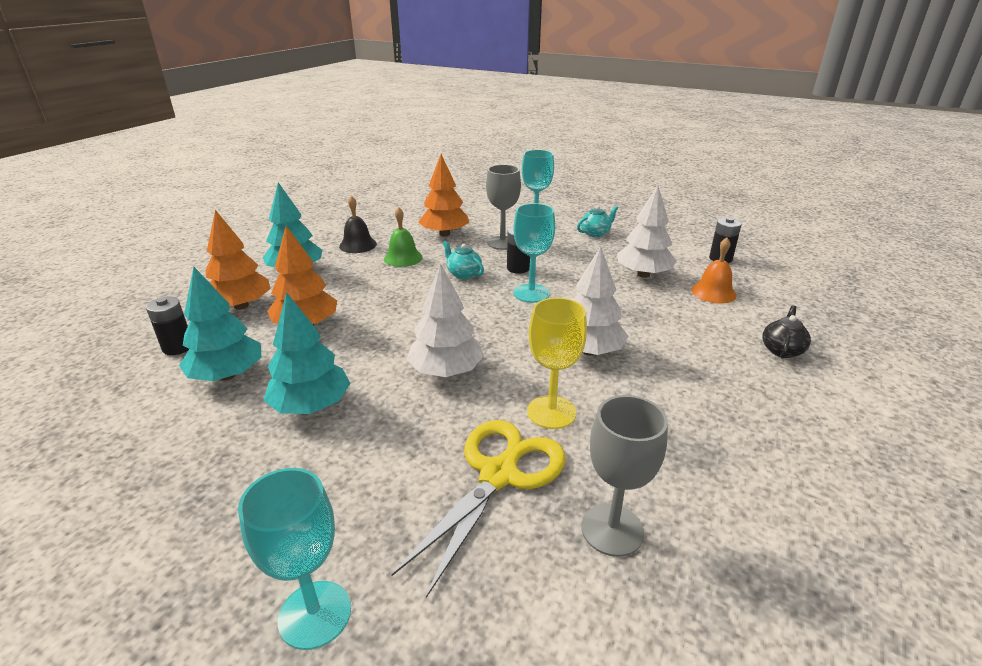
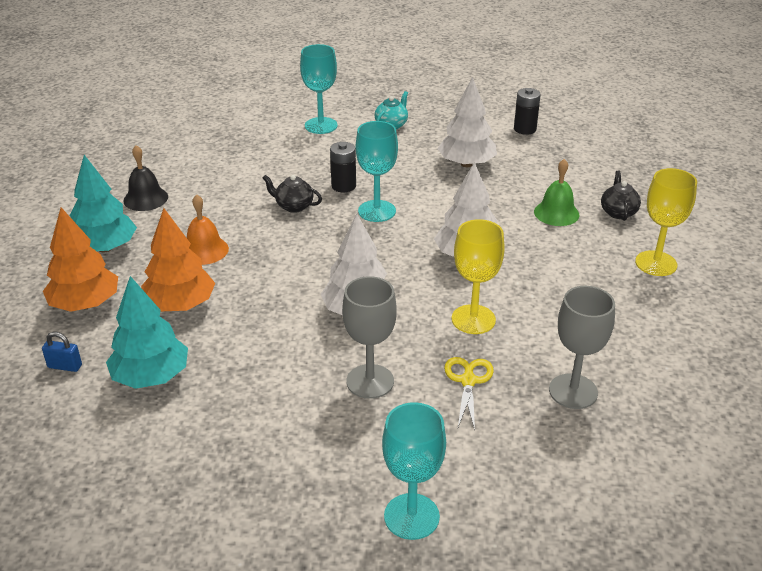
camera: 25 degrees left, 5 degrees up
(178, 347) = (65, 366): black battery -> blue padlock
(311, 405) = (263, 378): turquoise tree -> none
(403, 258) = (212, 202): green bell -> green bell (556, 213)
(444, 234) = (233, 162): orange tree -> none
(463, 274) = (293, 206): turquoise teapot -> black teapot
(499, 474) = (468, 380): yellow scissors -> yellow scissors, size x0.55
(502, 243) = (305, 159): grey goblet -> grey goblet (370, 381)
(713, 292) = (538, 168): orange bell -> orange bell (204, 250)
(802, 413) = (656, 263): none -> yellow goblet

